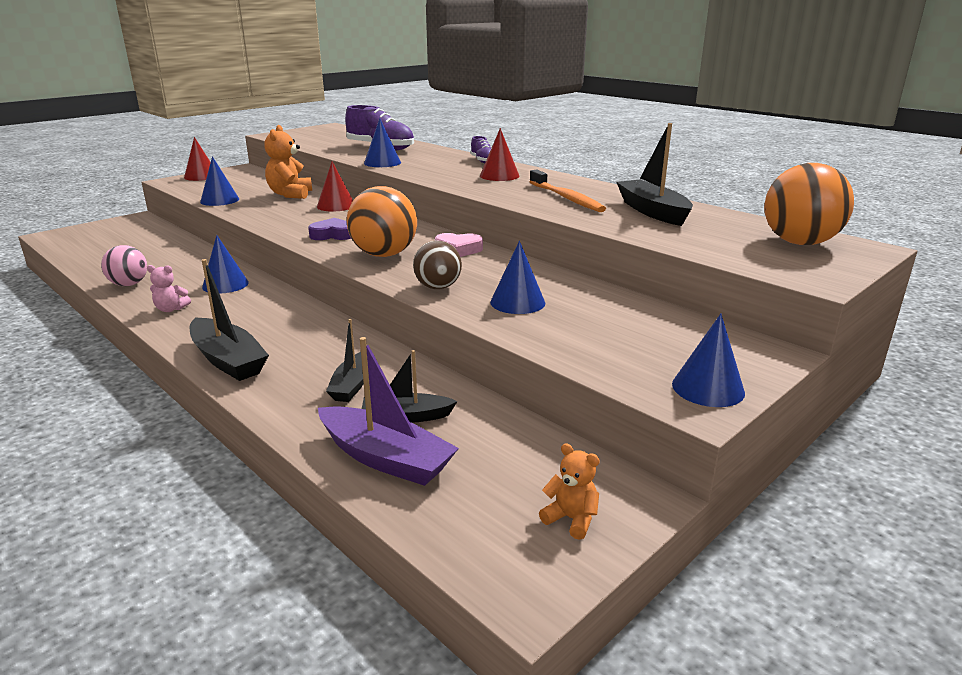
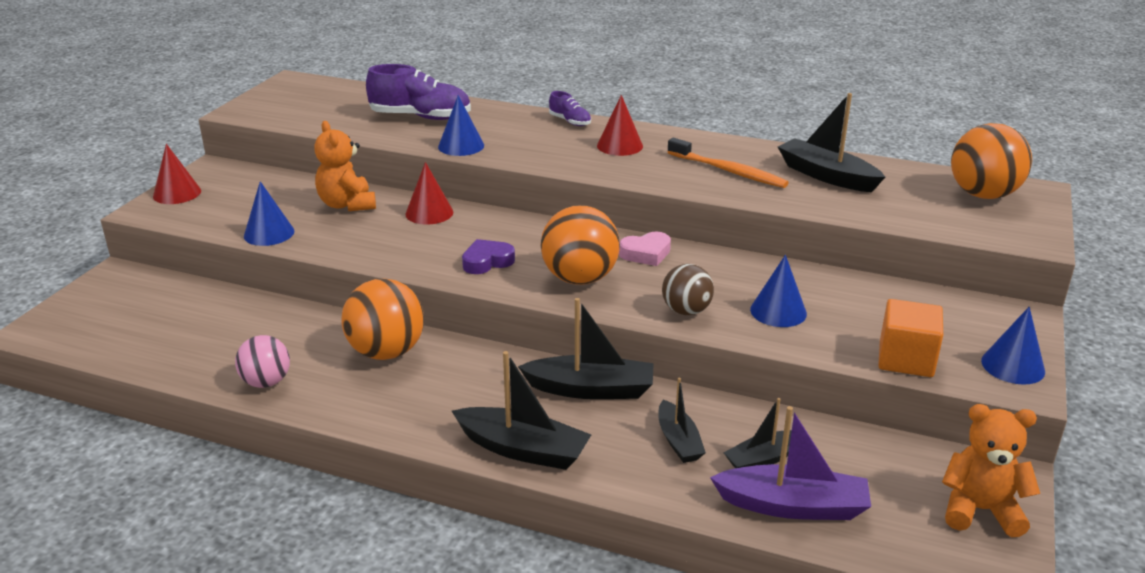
camera: 25 degrees left, 5 degrees up
(171, 309) = (370, 403): pink teddy bear -> none
(225, 284) = (386, 352): blue cone -> orange ball
(332, 336) = (591, 389): none -> black boat
(571, 519) = (980, 510): orange teddy bear -> orange teddy bear, size x1.79
(595, 358) = (906, 359): none -> orange cube

